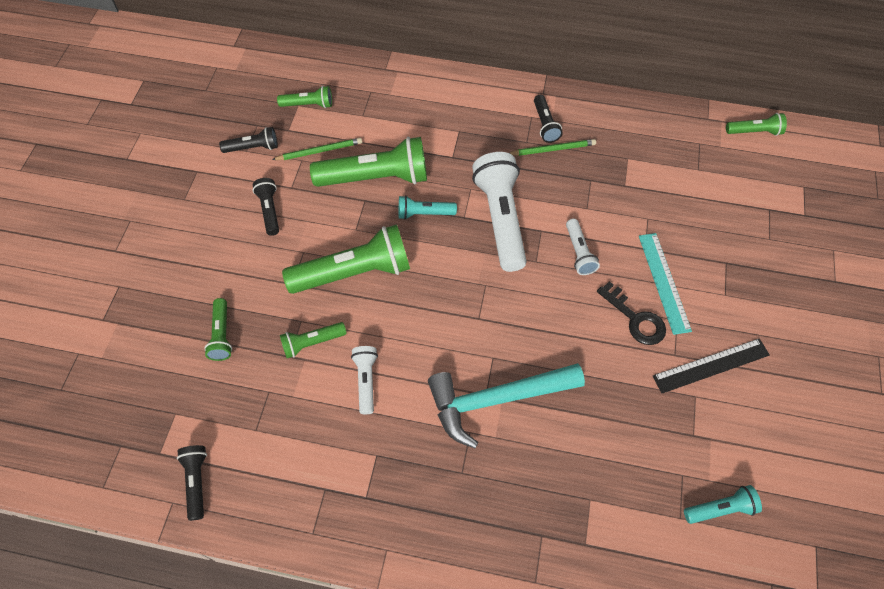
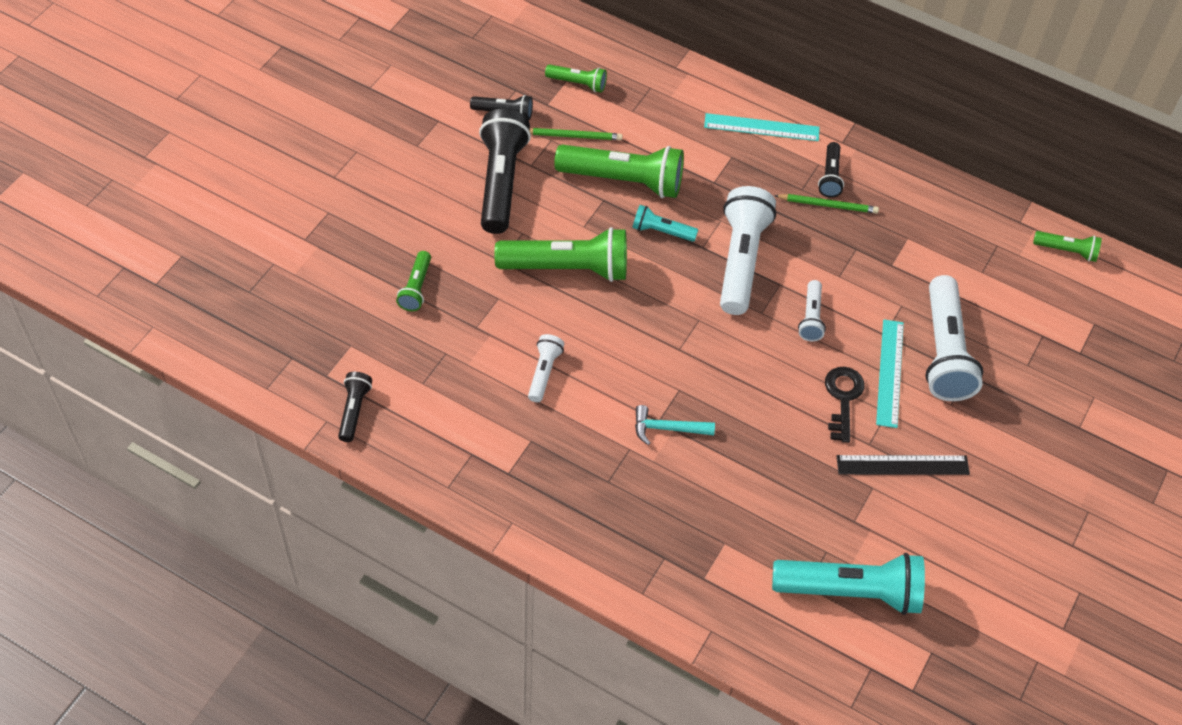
camera: 15 degrees right, 5 degrees down
(269, 211) = (501, 182): black flashlight -> black flashlight, size x2.00
(312, 343) = (503, 322): green flashlight -> none
(474, 99) = (761, 127): none -> turquoise ruler
(496, 399) = (667, 428): turquoise hammer -> turquoise hammer, size x0.51
(635, 319) = (843, 398): black key -> black key turned 150 degrees counterclockwise
(699, 248) = (944, 351): none -> white flashlight
(720, 509) = (850, 591): turquoise flashlight -> turquoise flashlight, size x2.00

